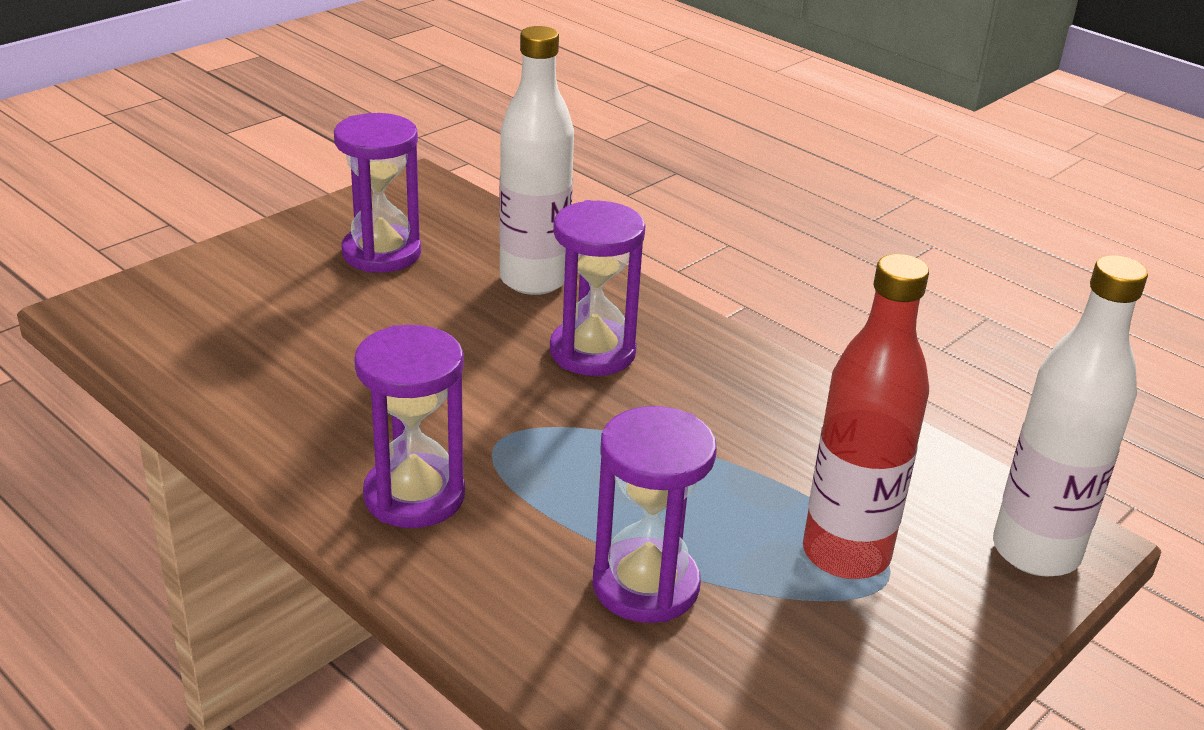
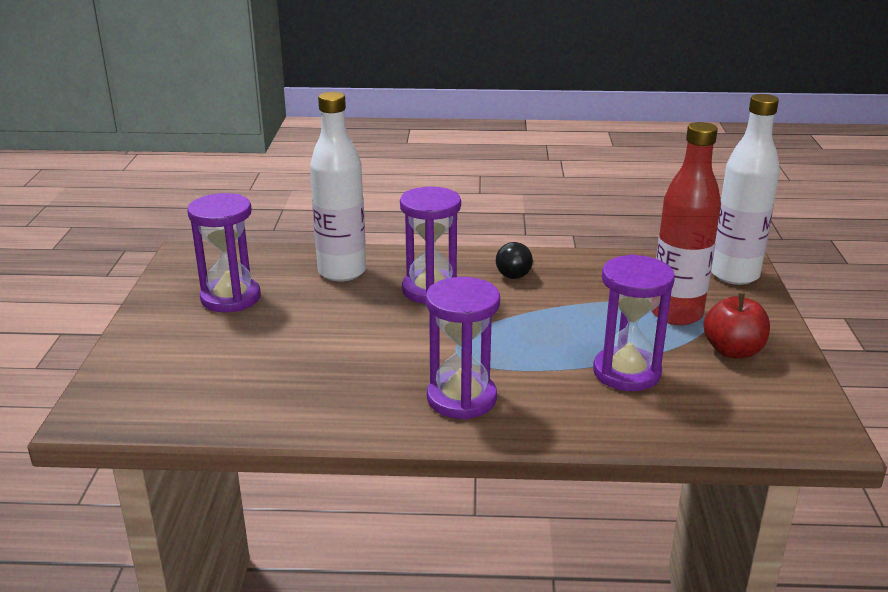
camera: 40 degrees left, 5 degrees down
(728, 383) = (515, 272): none -> black light bulb
(836, 649) = (733, 351): none -> red apple

